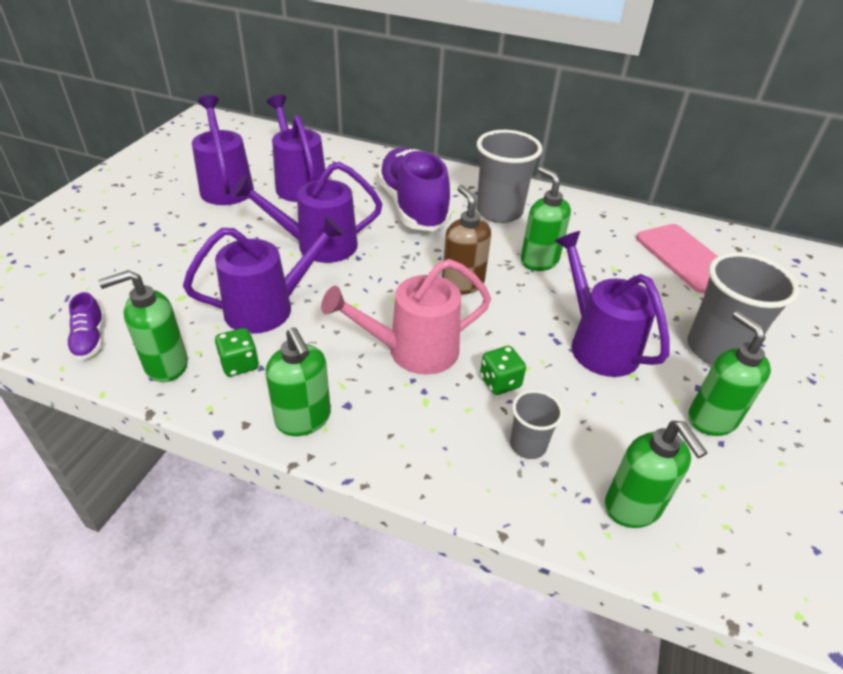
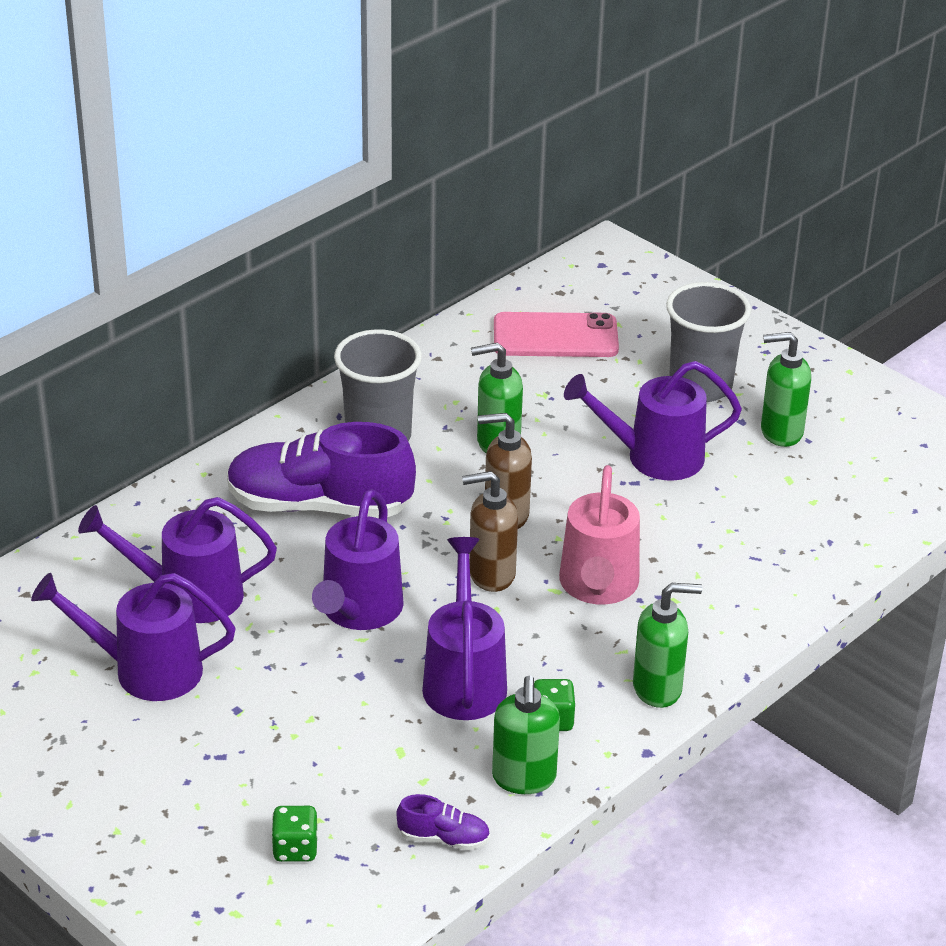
camera: 65 degrees left, 5 degrees down
(391, 293) = (491, 575): none -> brown soap dispenser
(500, 382) = (673, 542): green dice -> green dice (295, 849)
(528, 445) = (758, 552): grey cup -> none
(633, 507) = (848, 519): green soap dispenser -> none

